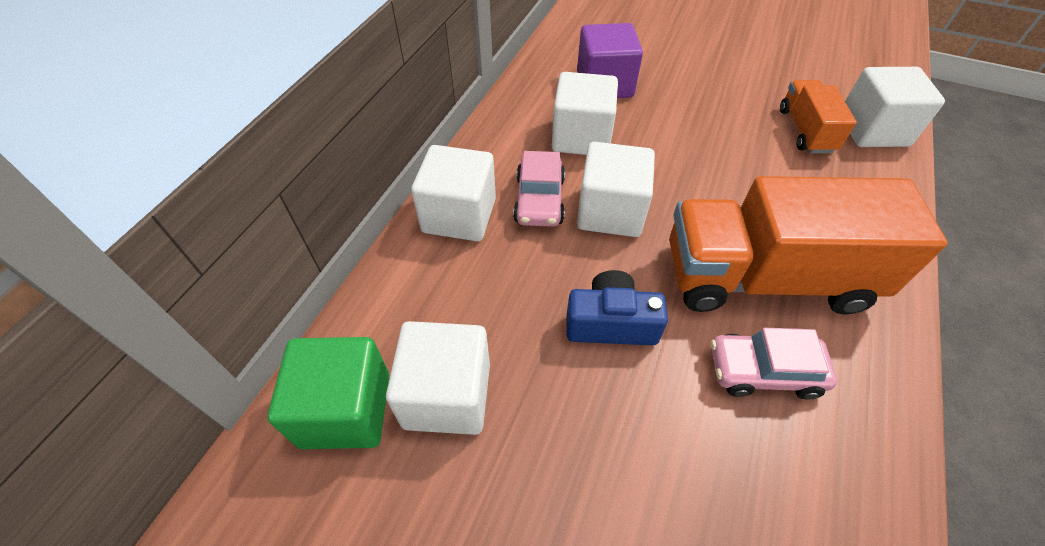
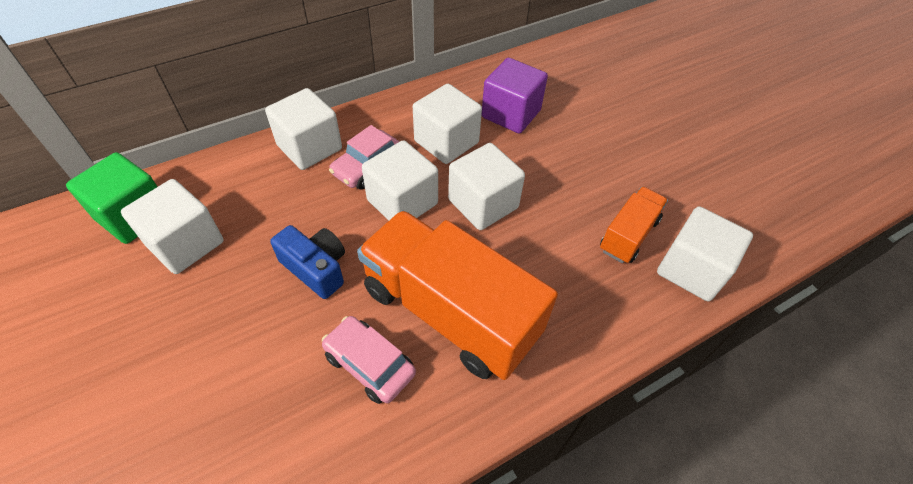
camera: 35 degrees right, 0 degrees up
(677, 171) = (483, 204): none -> white cube

